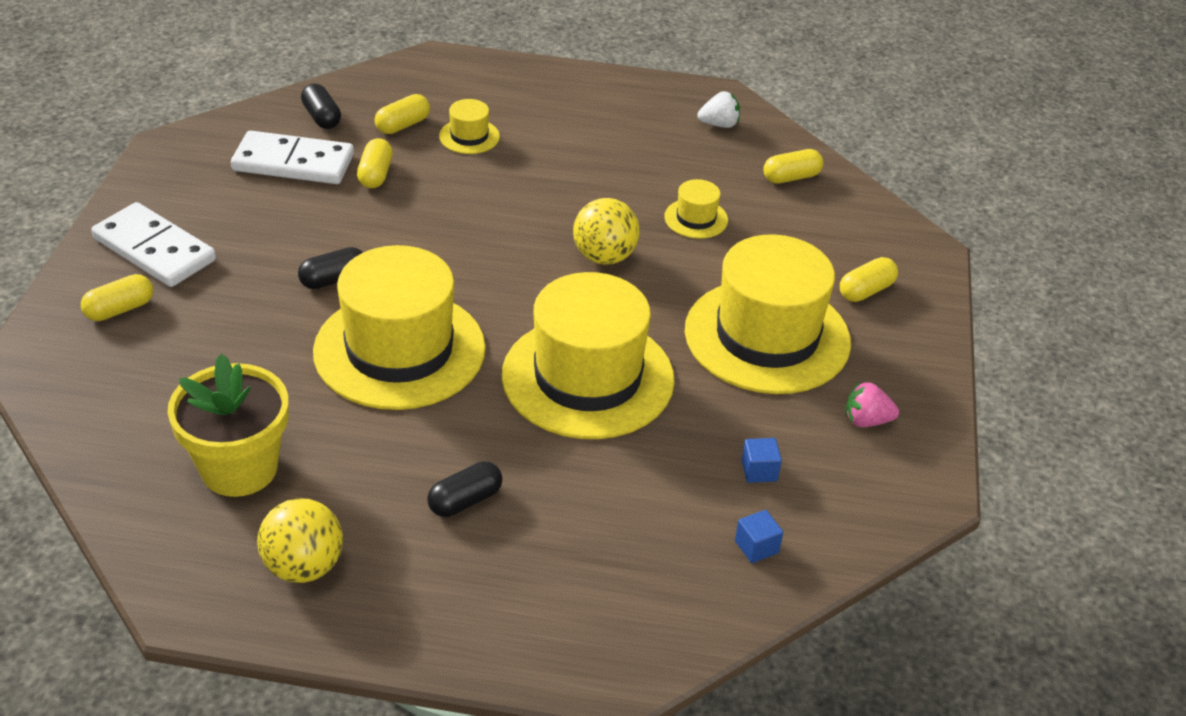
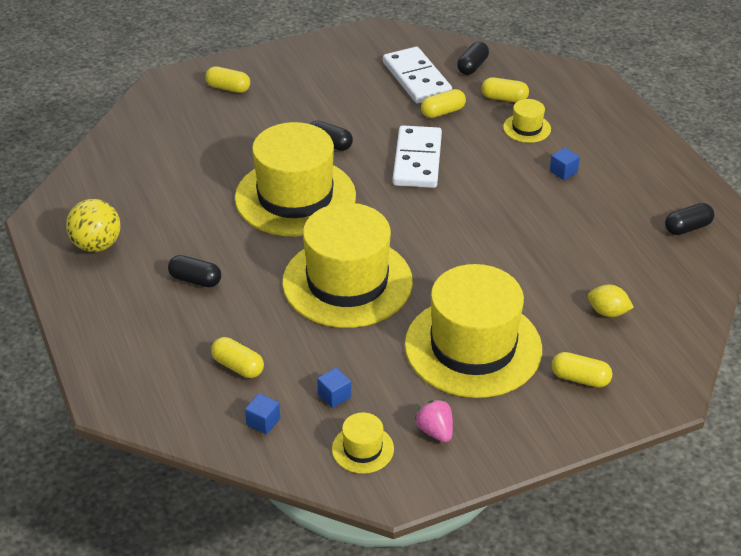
camera: 60 degrees right, 0 degrees up
(155, 249) = (287, 73): white domino -> white domino (417, 160)
(239, 468) = (148, 188): yellow flower pot -> none
(563, 150) = (563, 171): none -> blue cube
(604, 257) = (472, 238): yellow ball -> none
(696, 218) = (562, 262): yellow hat -> yellow hat (362, 449)
(719, 124) = (687, 228): white strawberry -> black capsule
(791, 177) = (669, 288): yellow capsule -> yellow capsule (238, 366)
(791, 228) = (608, 312): none -> yellow lemon

